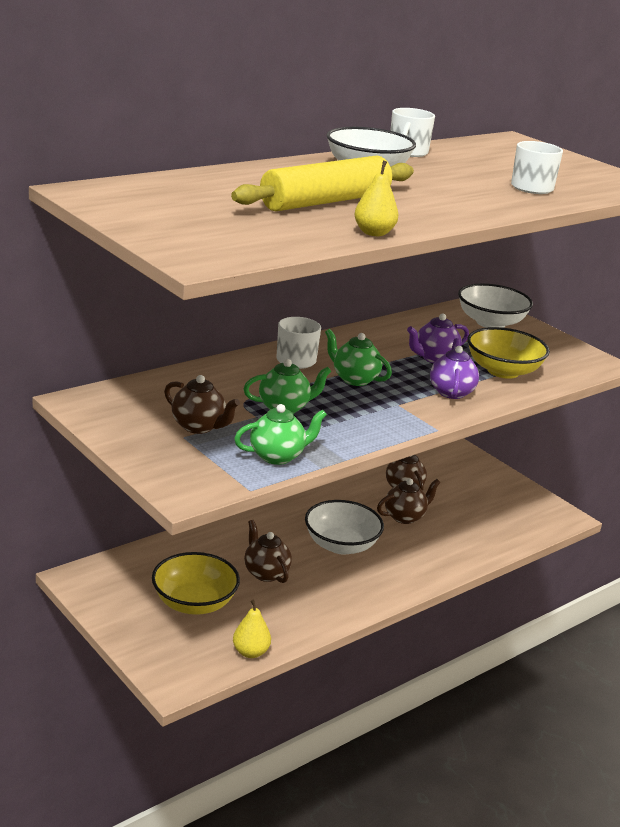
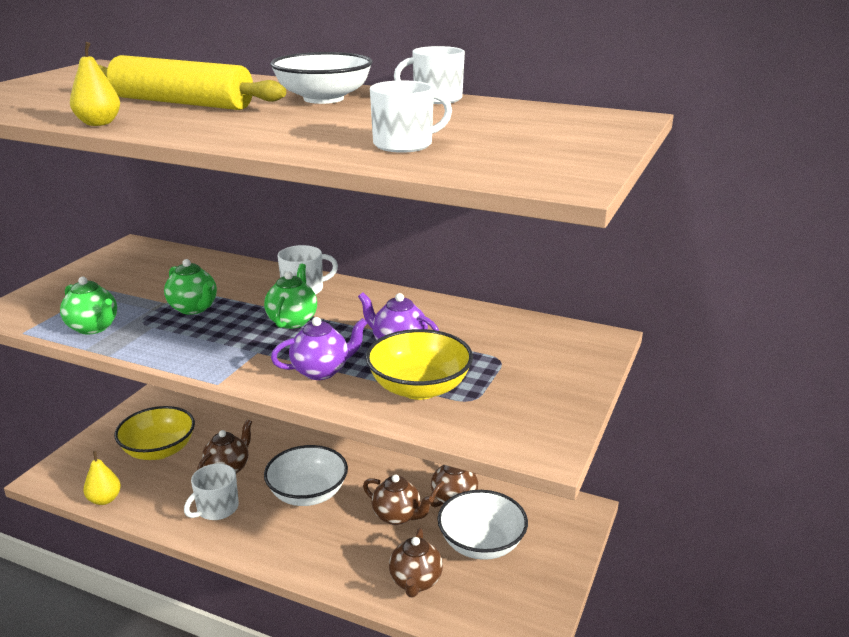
camera: 65 degrees right, 0 degrees up
(199, 427) = (125, 289): brown teapot -> brown teapot (415, 582)
(322, 594) = (216, 509): none -> white mug
(490, 323) = (553, 353): white bowl -> white bowl (481, 544)

